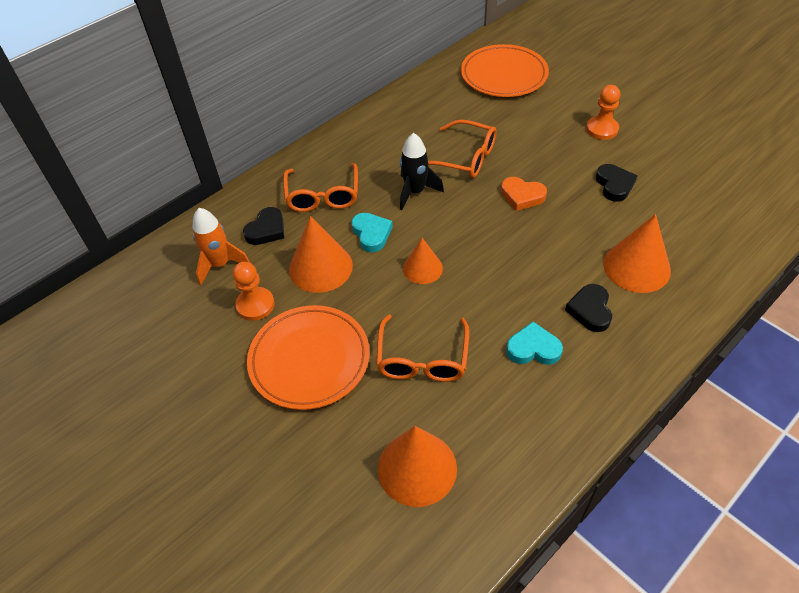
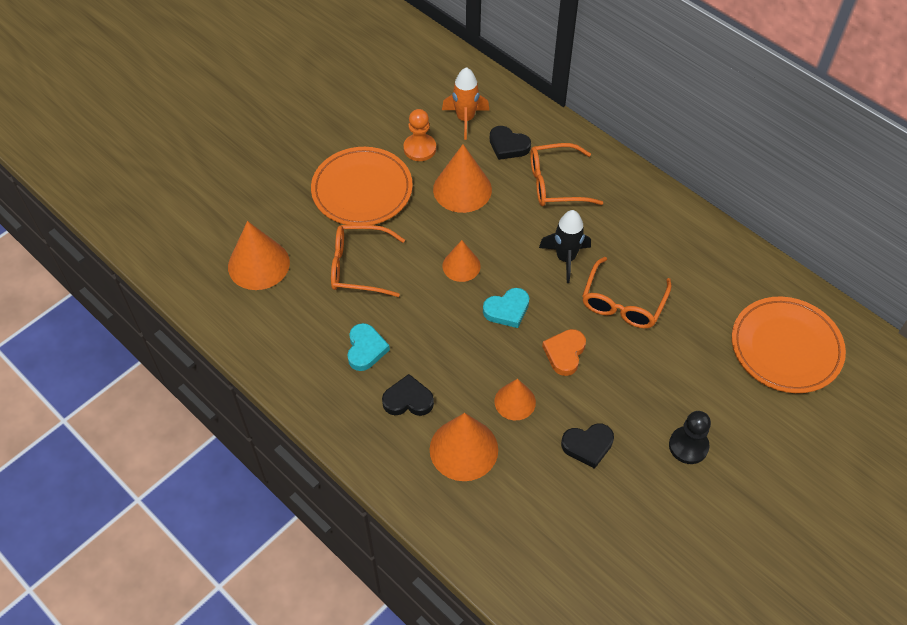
camera: 85 degrees right, 5 degrees up
(371, 234) = (505, 225): turquoise heart -> turquoise heart (507, 310)
(578, 230) = (515, 401): none -> orange cone
(602, 129) = (688, 446): orange pawn -> black pawn

